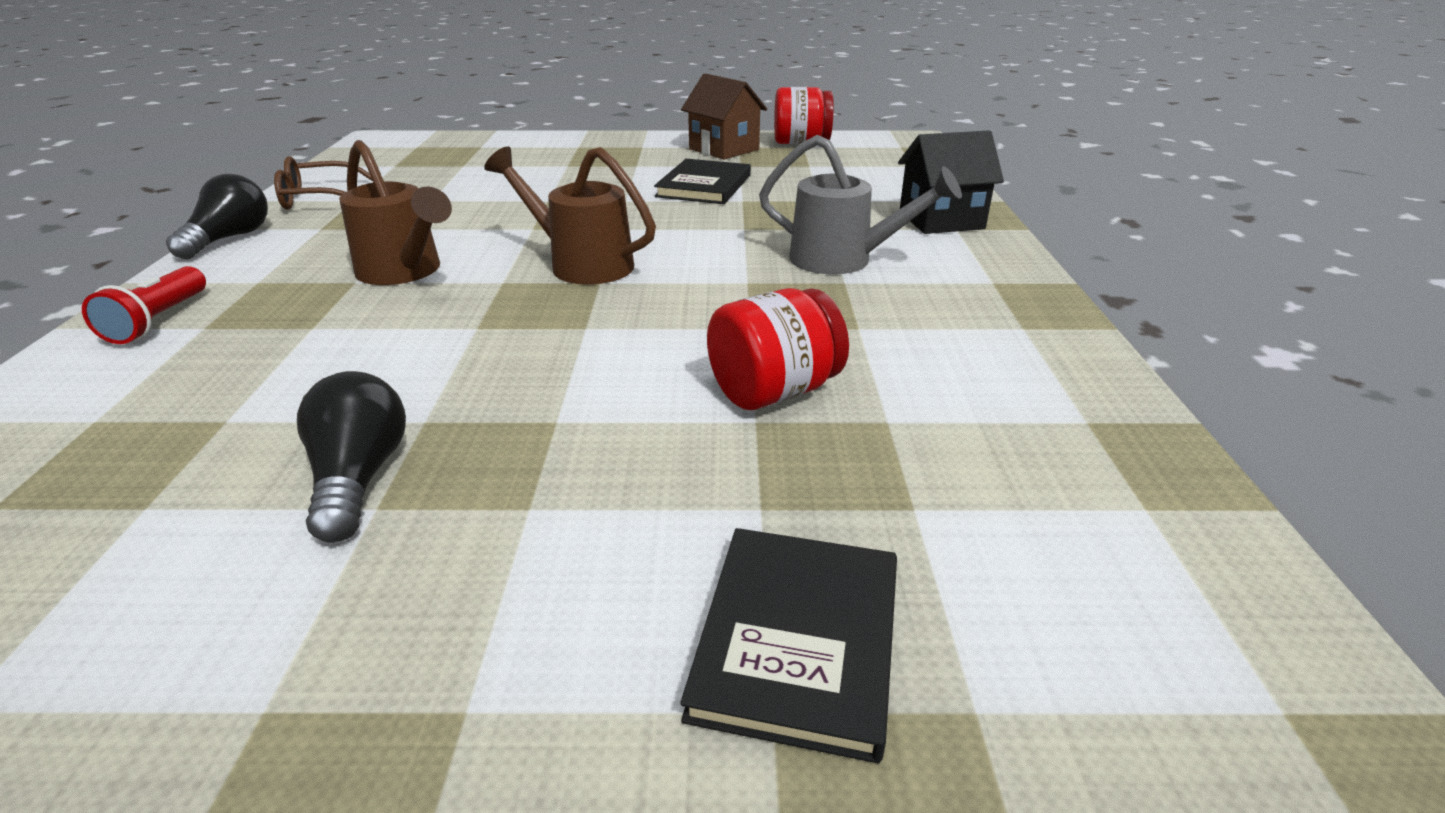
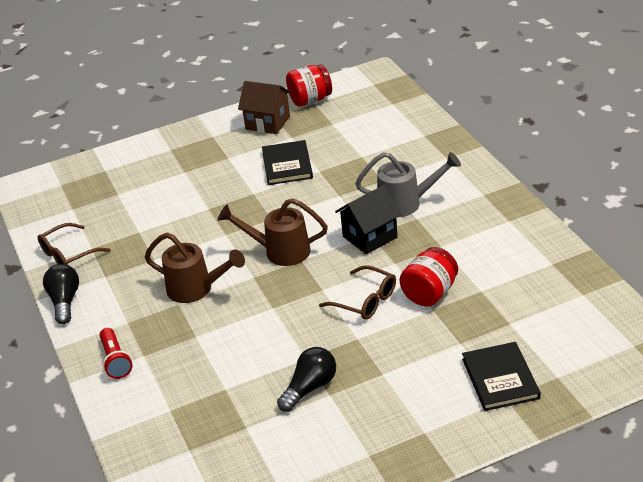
camera: 20 degrees left, 5 degrees up
(359, 478) = (310, 388): black light bulb -> black light bulb turned 75 degrees clockwise
(638, 364) = (364, 300): none -> brown glasses
(941, 220) = (436, 154): black house -> black house (370, 237)

